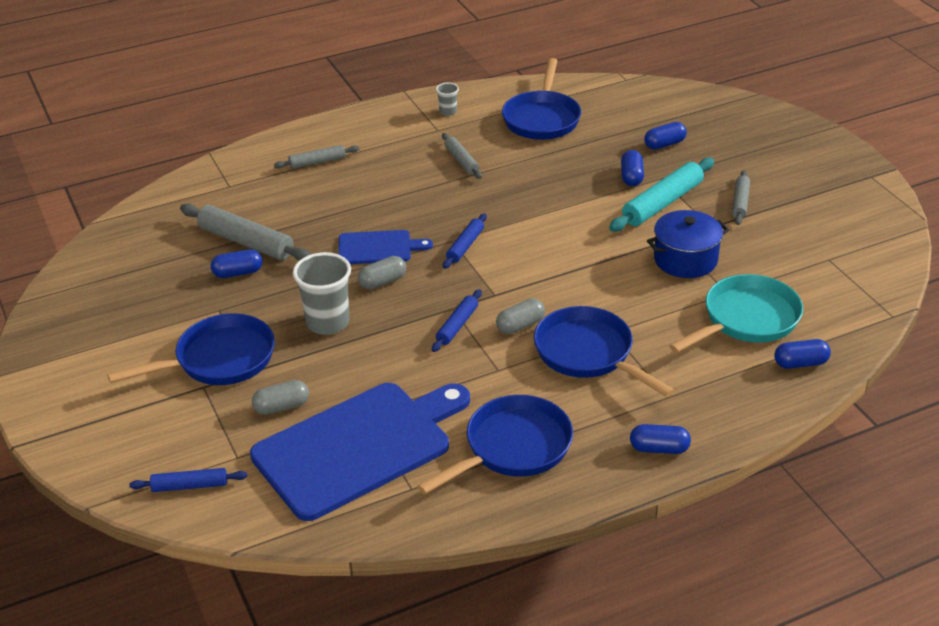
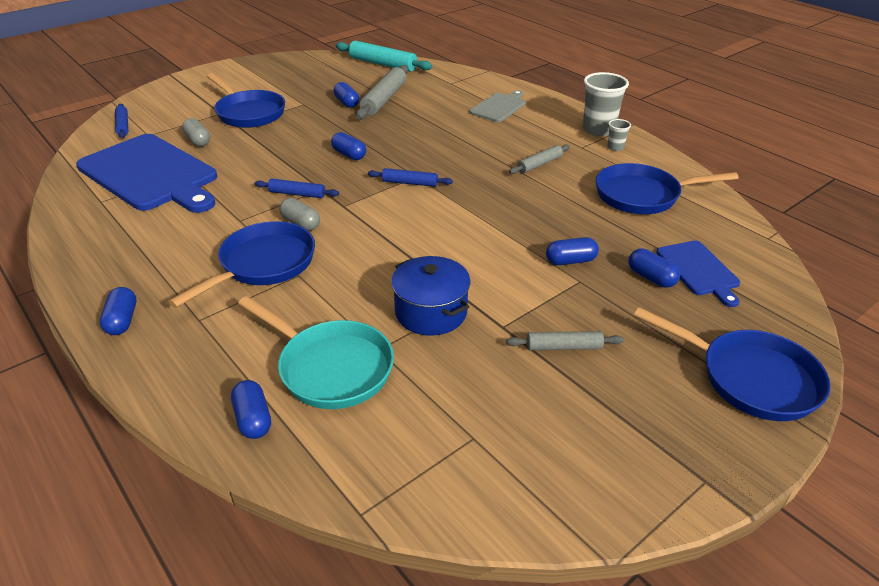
camera: 75 degrees right, 0 degrees up
(317, 162) = (499, 107): grey rolling pin -> grey cutting board
(327, 323) = (294, 142): grey cup -> grey cup (598, 129)
(378, 248) = (394, 146): blue cutting board -> blue cutting board (699, 270)
(382, 282) = (349, 155): grey capsule -> blue capsule
(513, 448) = (138, 239): blue pan -> blue pan (750, 378)
(662, 203) = (530, 287): turquoise rolling pin -> turquoise rolling pin (382, 64)

